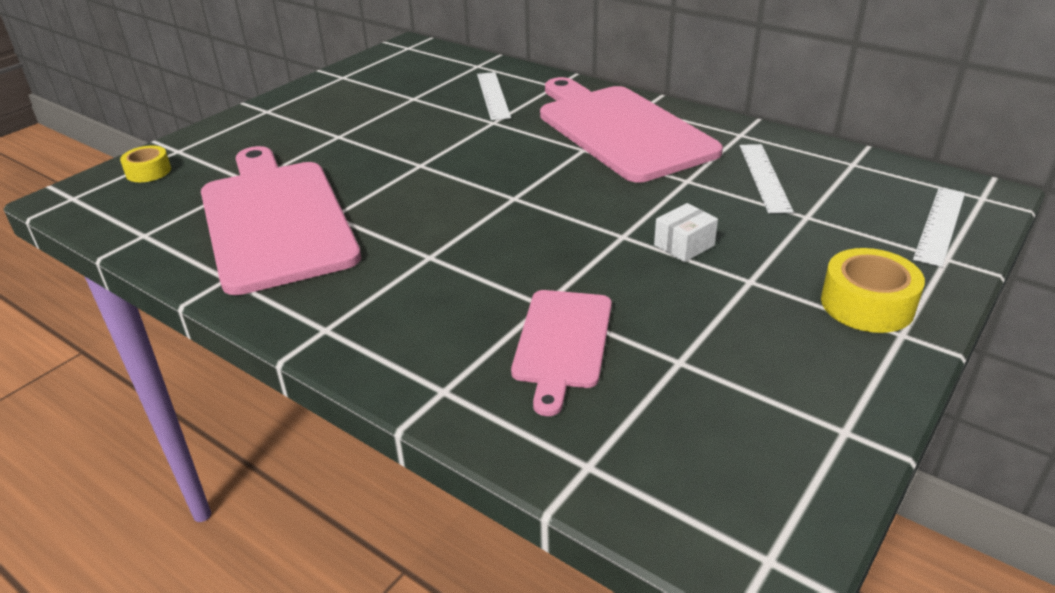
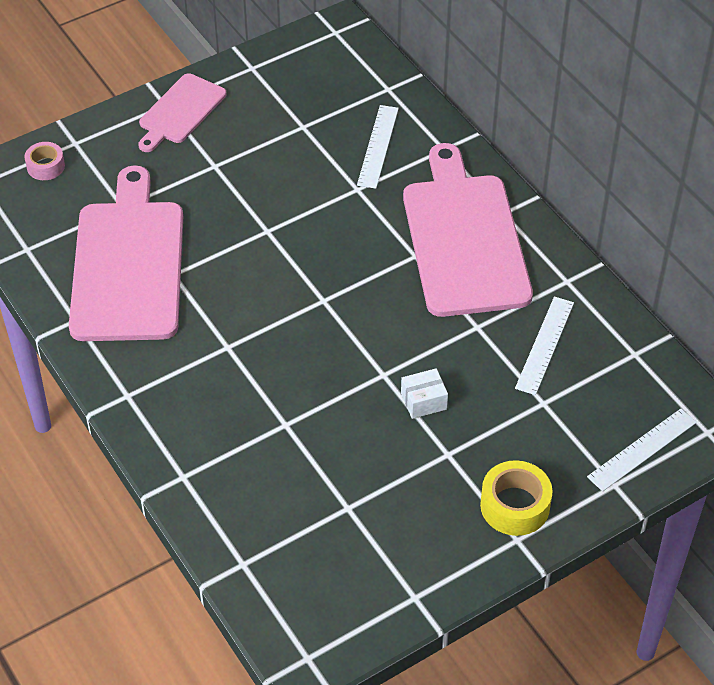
camera: 20 degrees right, 15 degrees up
(148, 171) = (45, 166): yellow tape -> pink tape
(562, 342) = (279, 464): pink cutting board -> pink cutting board (180, 111)

